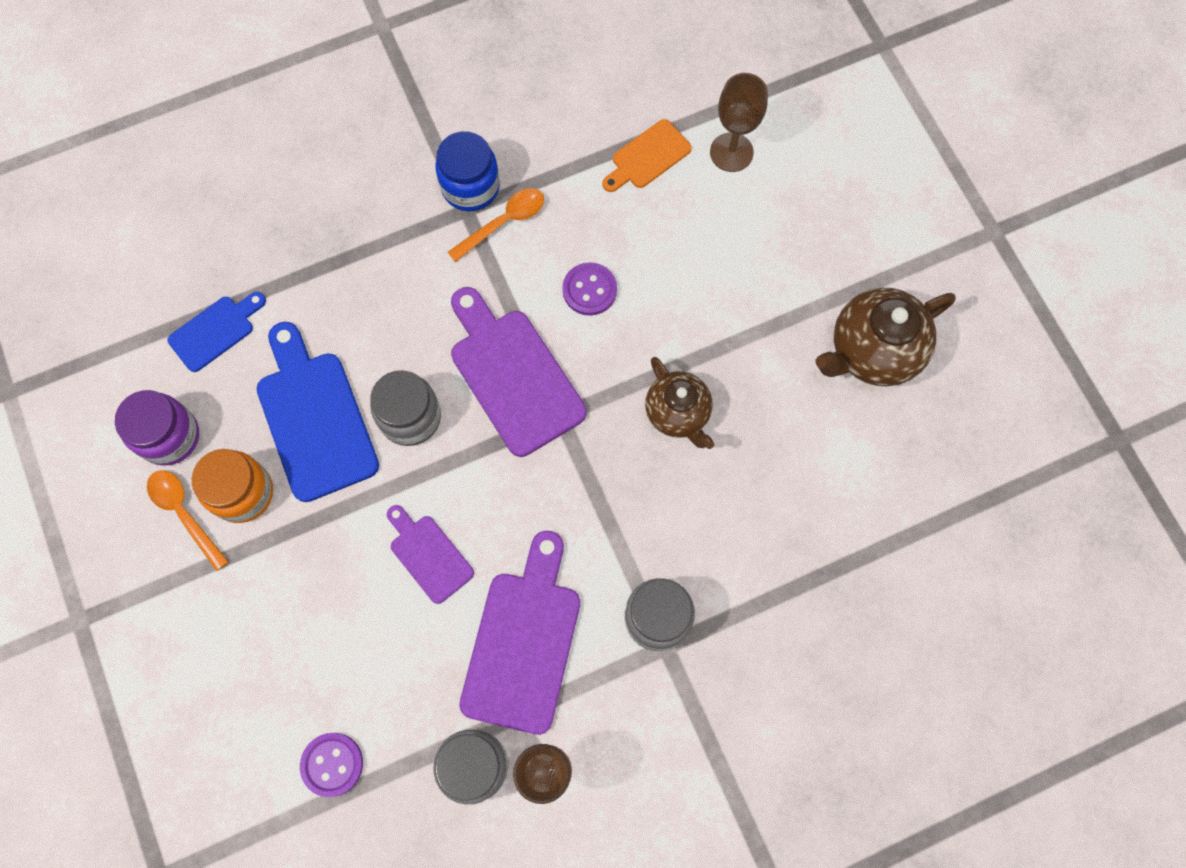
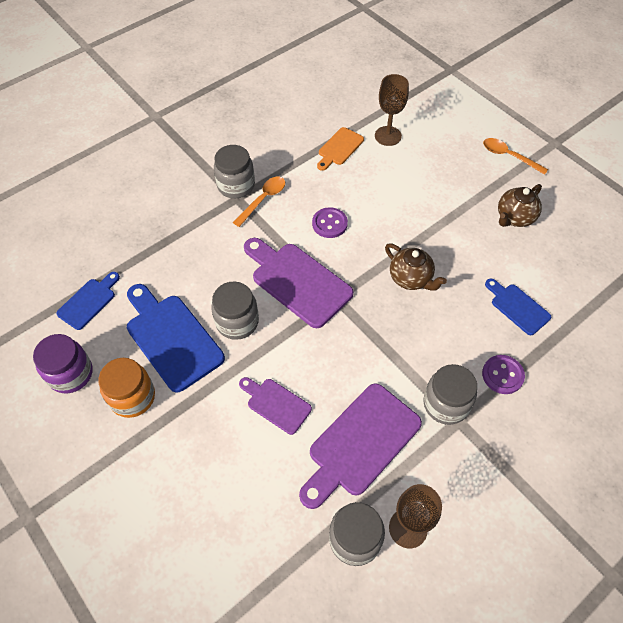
camera: 15 degrees left, 15 degrees down
(184, 513) = (92, 421): orange spoon -> orange spoon (509, 156)
(332, 764) = (249, 569): purple button -> purple button (502, 375)
(470, 187) = (236, 185): blue jar -> grey jar
(523, 642) = (360, 443): purple cutting board -> purple cutting board turned 135 degrees counterclockwise
(816, 500) = (517, 307): none -> blue cutting board
(872, 351) = (514, 218): brown teapot -> brown teapot, size x0.67

